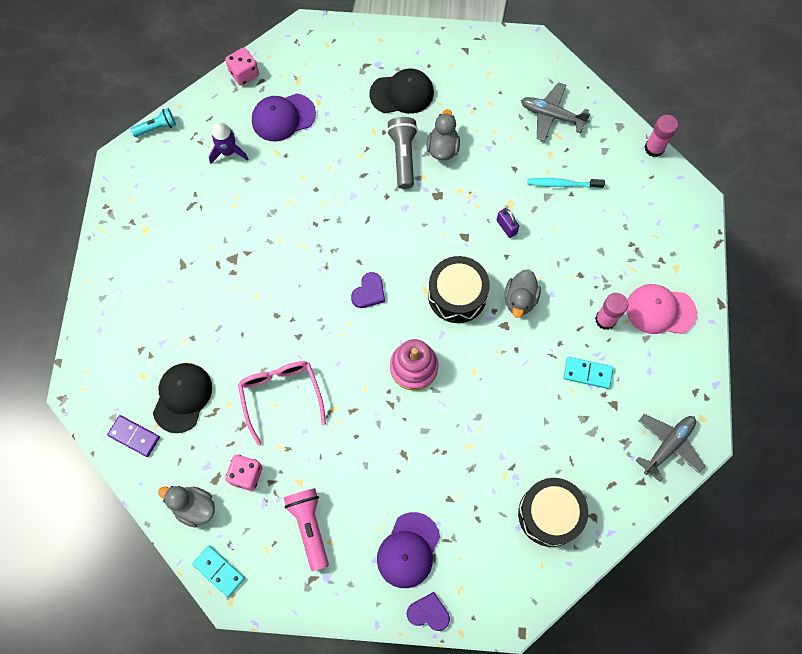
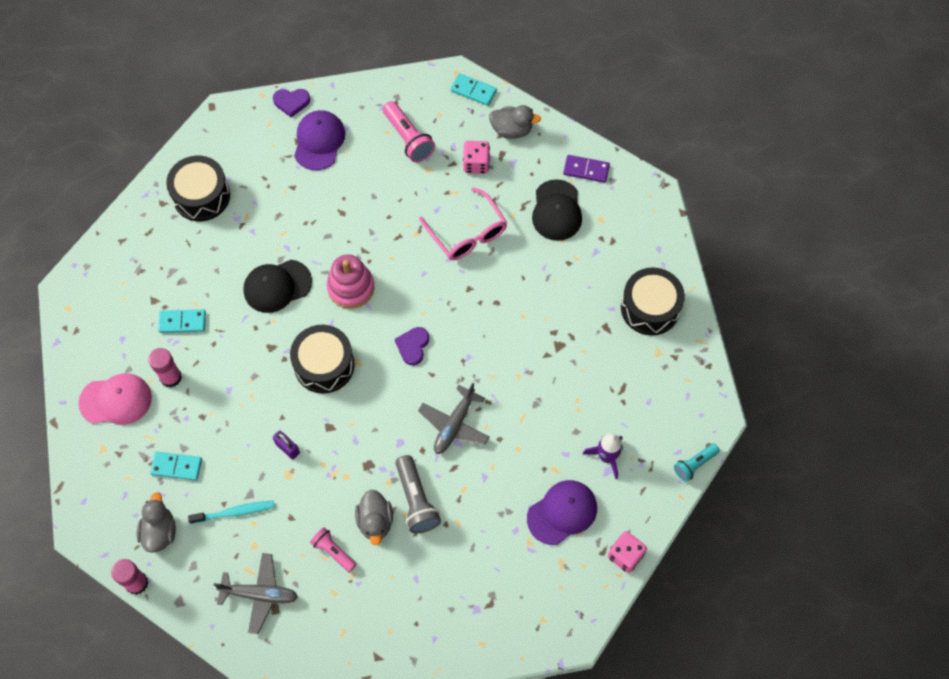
camera: 165 degrees right, 5 degrees down
(134, 272) = (650, 308): none -> black drum
(402, 93) = (438, 578): black cap -> black cap (277, 286)
(483, 133) = (333, 551): none -> pink flashlight
(520, 299) = (260, 376): grey duck -> grey duck (160, 531)
(609, 235) = (176, 467): none -> turquoise domino
(668, 445) = (99, 276): grey plane -> grey plane (454, 425)

